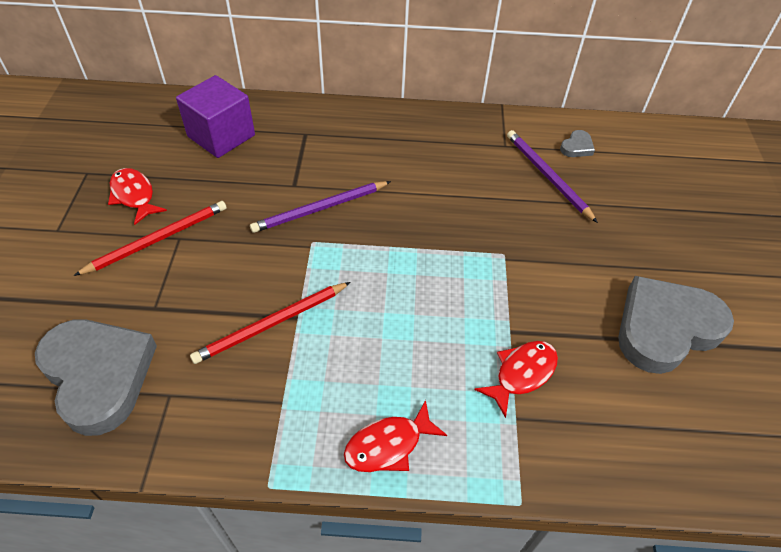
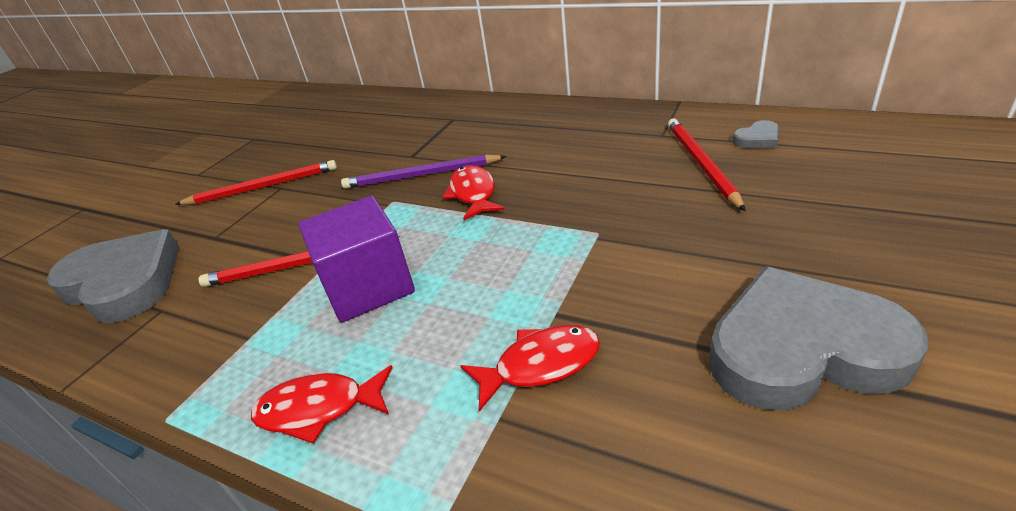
camera: 30 degrees right, 15 degrees down
(99, 375) = (124, 283): grey heart -> grey heart turned 45 degrees counterclockwise
(134, 196) = (273, 155): red fish -> red fish (473, 194)
(221, 136) = (377, 118): purple cube -> purple cube (368, 287)
(547, 176) = (701, 164): purple pencil -> red pencil

